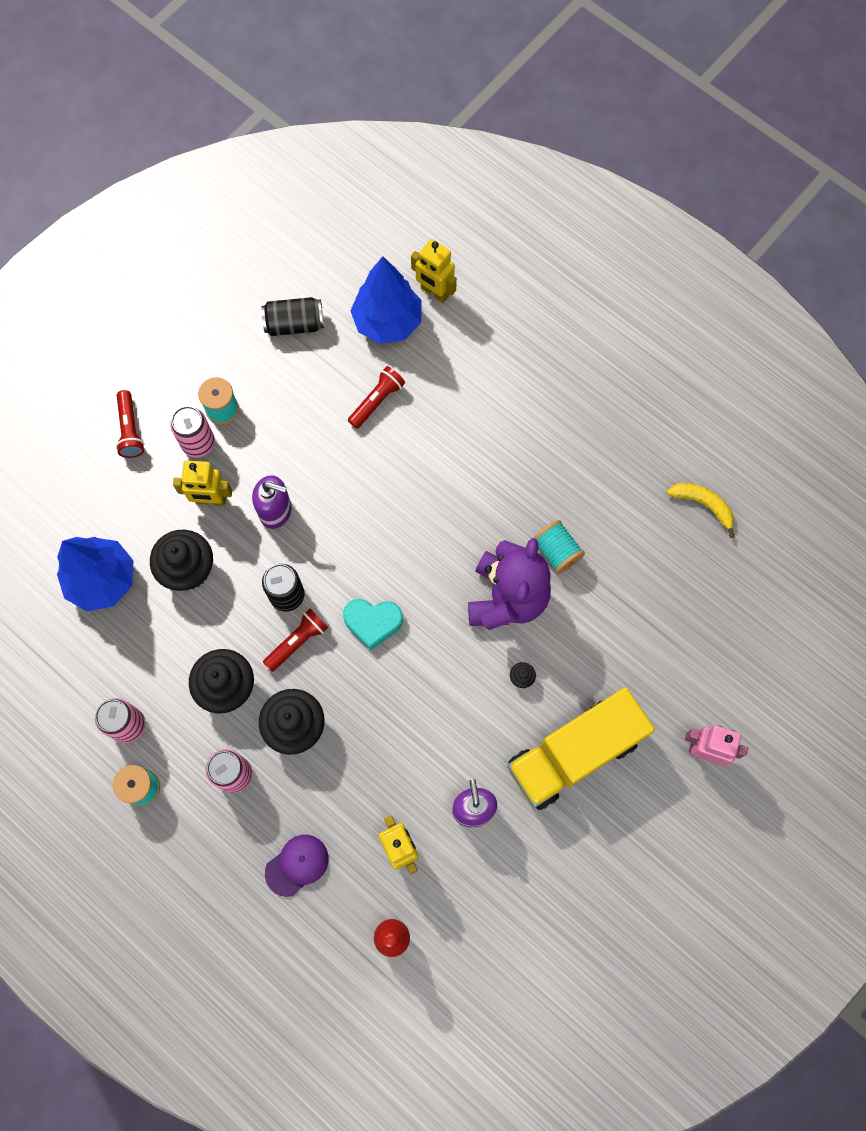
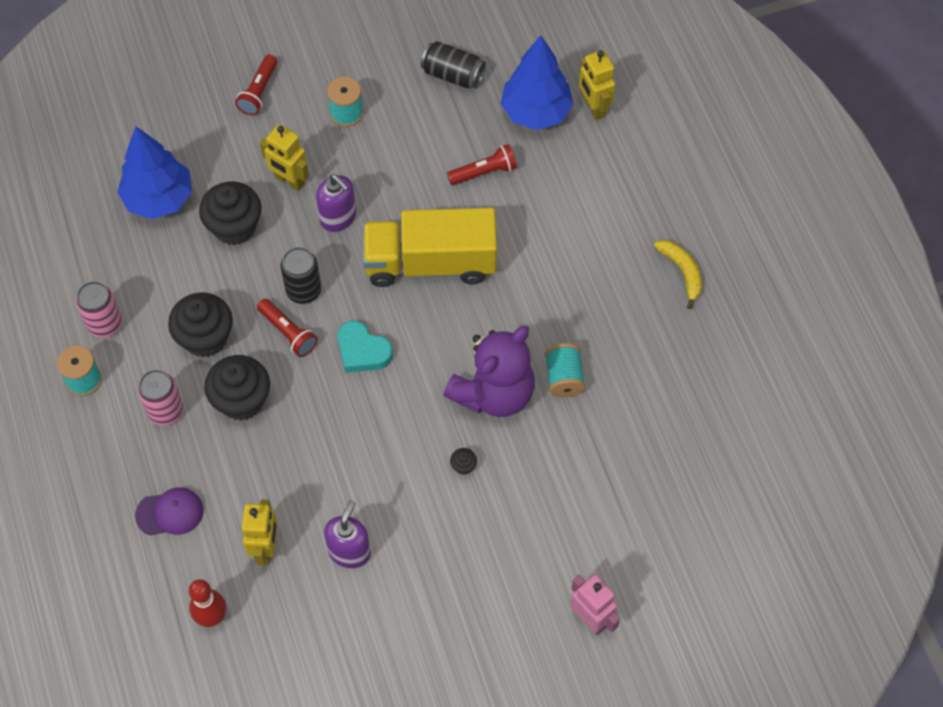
camera: 30 degrees right, 10 degrees down
(198, 443) = (308, 130): pink can -> none
(297, 642) = (288, 333): red flashlight -> red flashlight turned 60 degrees clockwise
(574, 753) = (469, 555): yellow truck -> yellow truck (430, 262)
(703, 505) = (726, 408): yellow banana -> yellow banana (682, 272)

